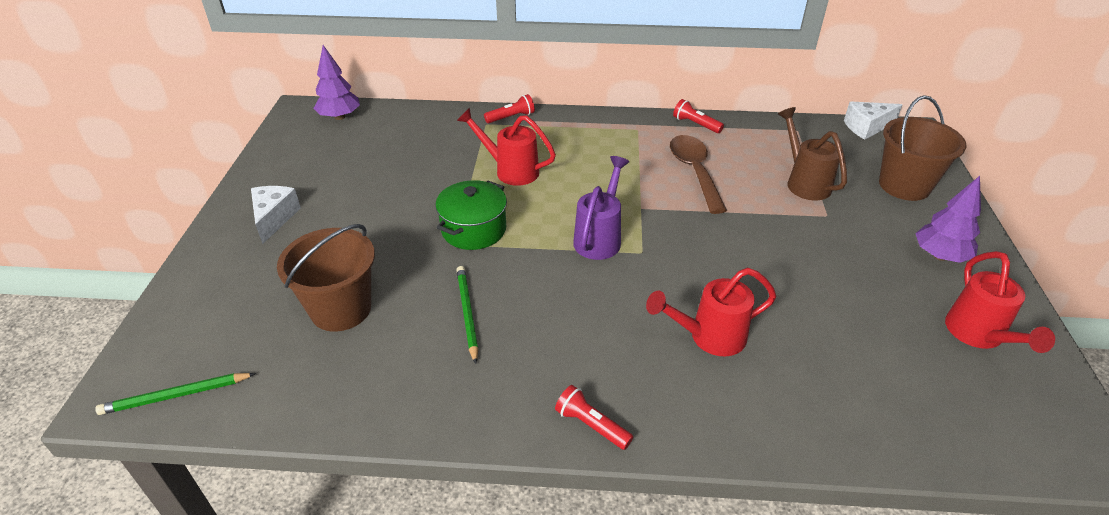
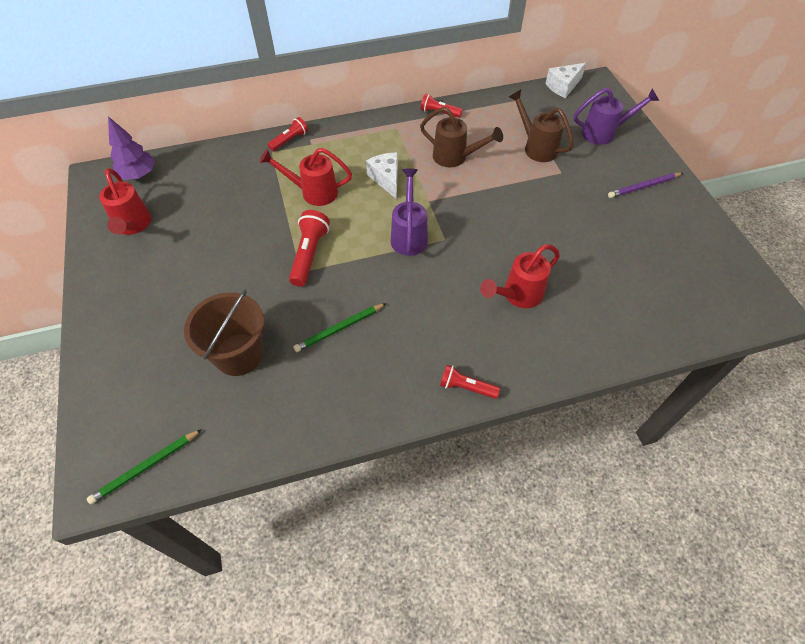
camera: 20 degrees left, 15 degrees up
(274, 218) = (136, 290): white cheese -> white cheese (386, 179)
(467, 314) = (339, 328): green pencil -> green pencil turned 90 degrees counterclockwise
(473, 229) = (309, 254): green pot -> red flashlight
(695, 172) = (455, 158): brown spoon -> brown watering can
(904, 185) = (604, 133): brown bucket -> purple watering can
(939, 256) = (643, 186): purple tree -> purple pencil
(978, 336) = (684, 243): red watering can -> red watering can (133, 226)

